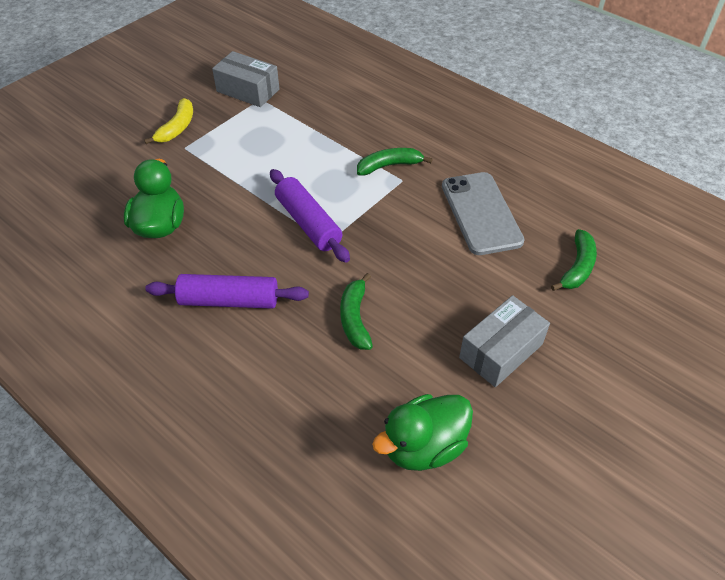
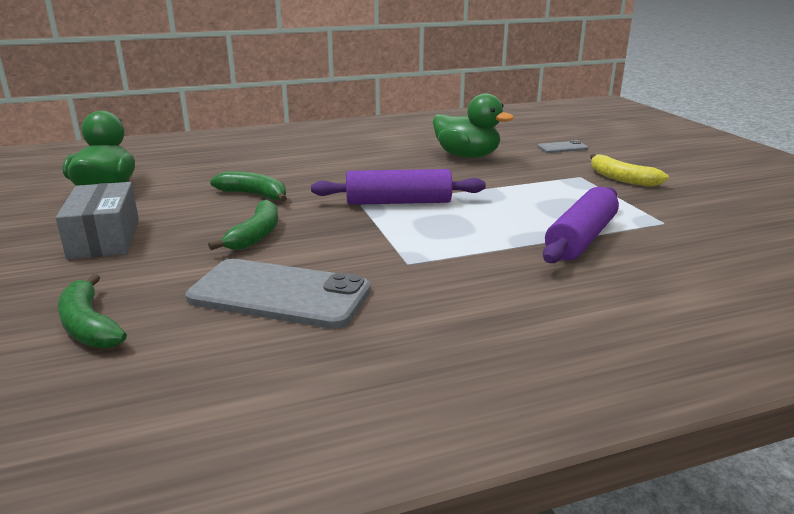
camera: 120 degrees right, 25 degrees down
(100, 174) = (562, 148): none -> grey phone
(229, 301) = (347, 163): purple rolling pin -> purple rolling pin (580, 238)
(248, 90) = (690, 220): grey box -> none
(389, 166) = (446, 263): green banana -> green banana (256, 235)

